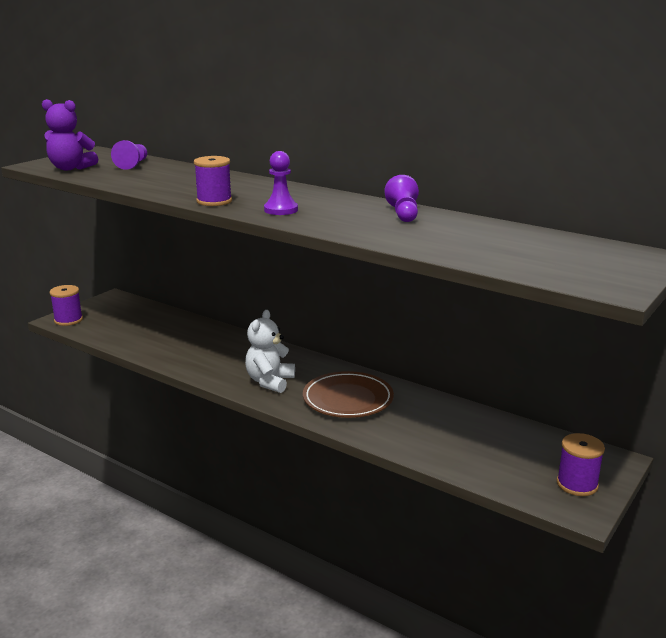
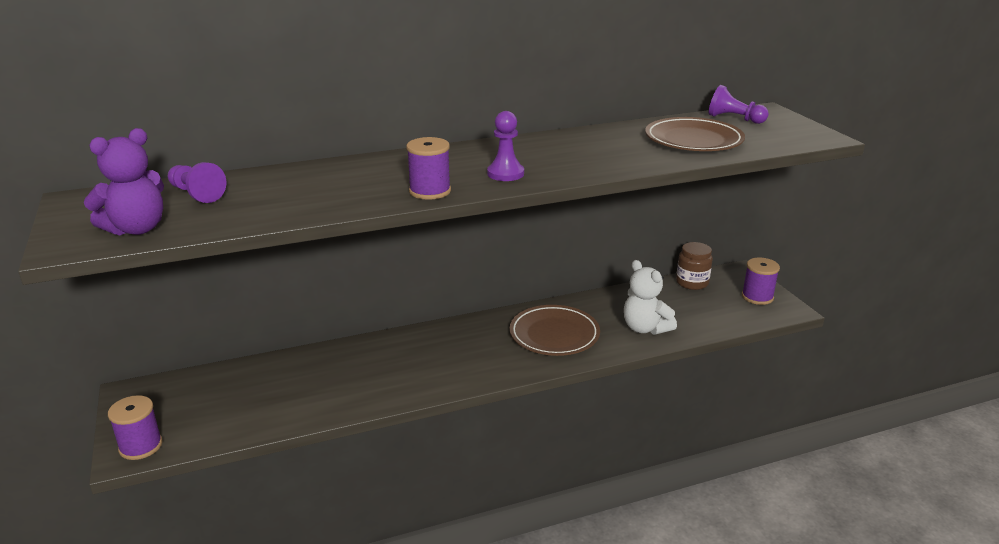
camera: 55 degrees left, 5 degrees up
(270, 382) = (477, 361): white teddy bear -> white teddy bear (645, 328)
(403, 214) = (584, 139): purple pawn -> purple pawn (734, 119)
(481, 244) = (693, 140): none -> brown plate
(543, 438) = (692, 282): none -> brown jar

